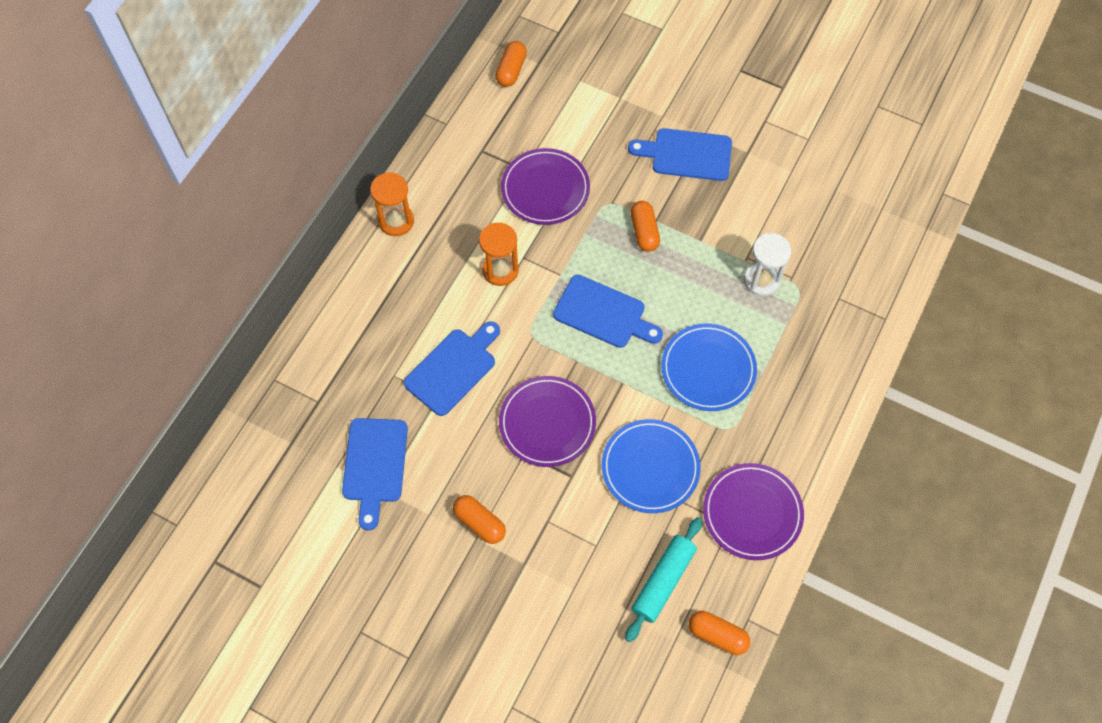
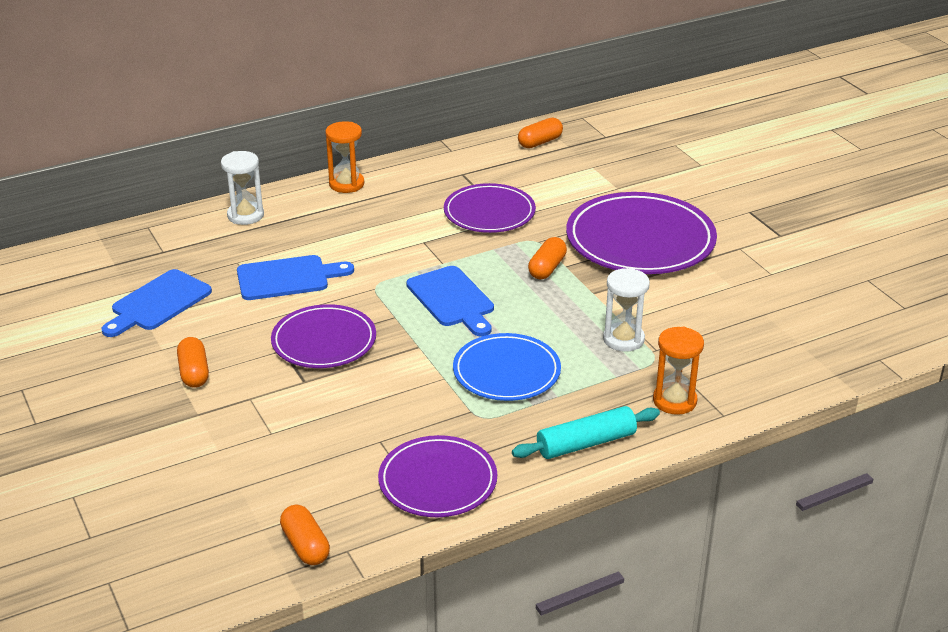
camera: 35 degrees right, 30 degrees down
(346, 313) = (245, 215): none -> white hourglass
(500, 270) = (395, 241): orange hourglass -> orange hourglass (674, 401)
(650, 467) = (379, 408): blue plate -> none
(663, 581) = (300, 484): turquoise rolling pin -> turquoise rolling pin (586, 443)
(687, 154) = (640, 240): blue cutting board -> purple plate

